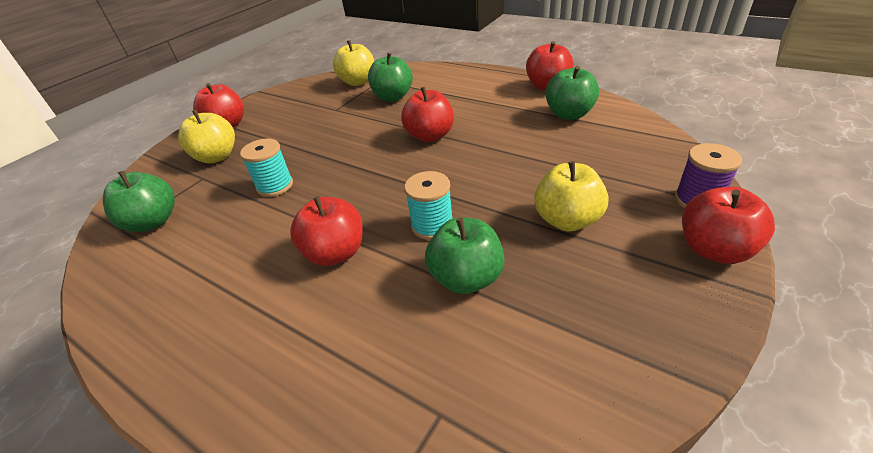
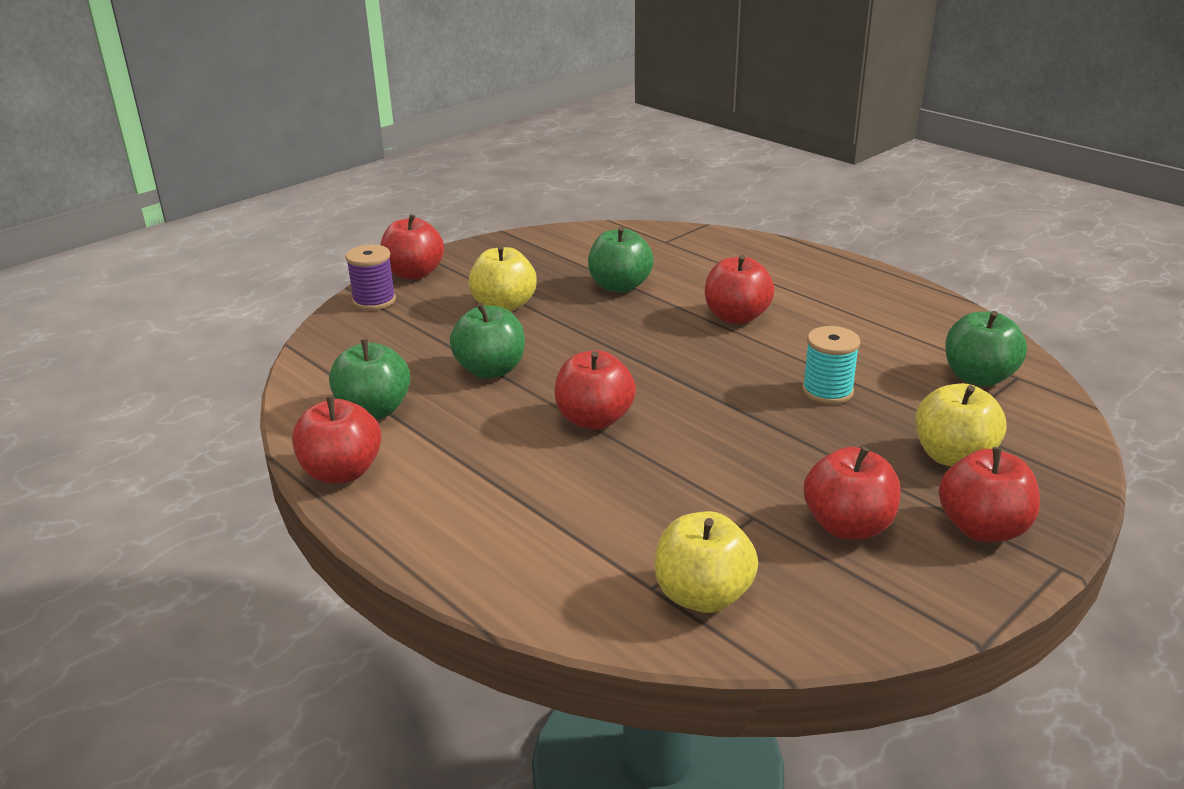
camera: 170 degrees left, 10 degrees down
(291, 114) = (848, 526): none -> red apple
(393, 97) = (631, 521): green apple -> green apple (490, 370)
(432, 225) = (634, 322): turquoise spool -> none

